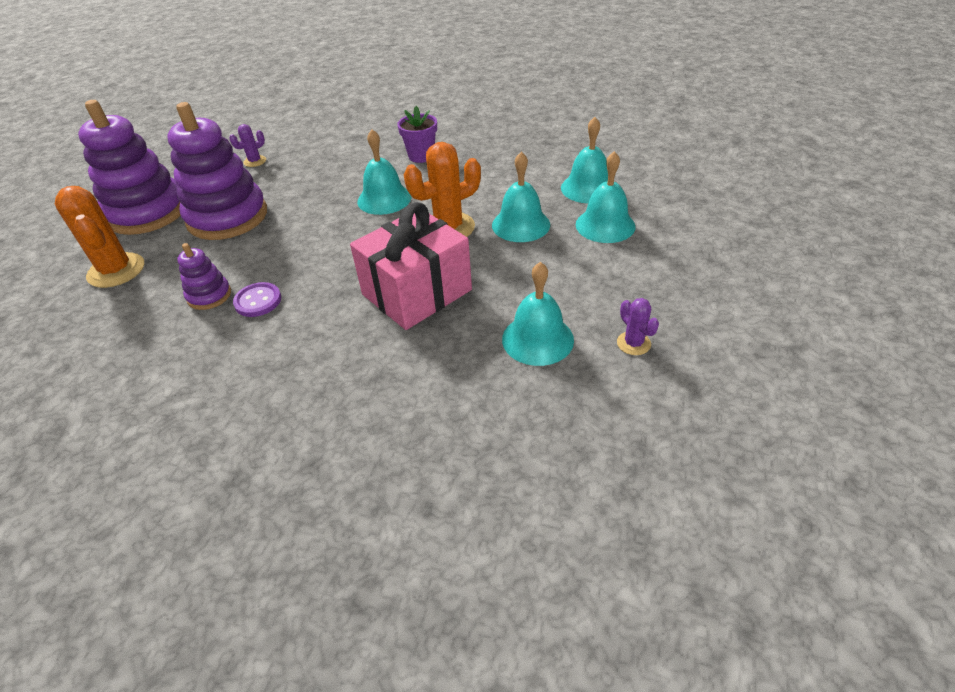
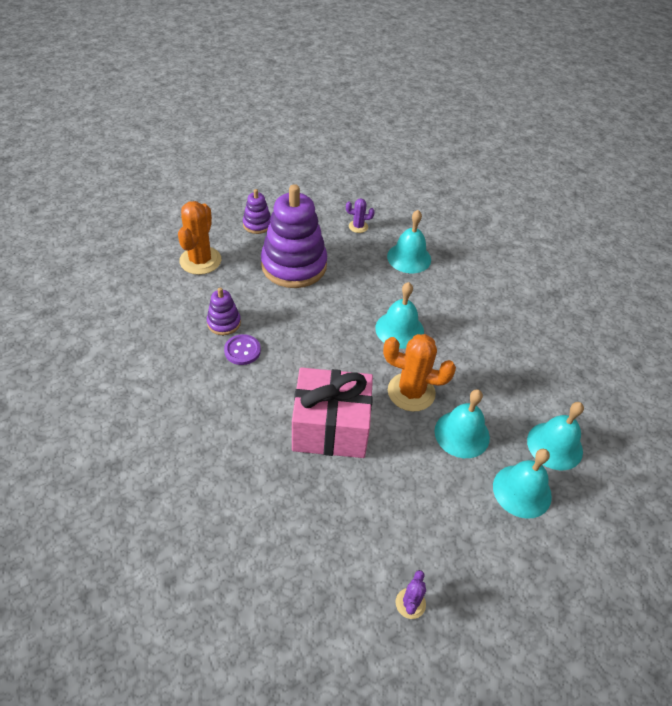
camera: 40 degrees right, 5 degrees up
(147, 212) = (257, 224): purple stacking toy -> purple stacking toy, size x0.47
(421, 156) = (469, 309): purple flower pot -> none
(537, 339) = (356, 536): turquoise bell -> turquoise bell (409, 258)

